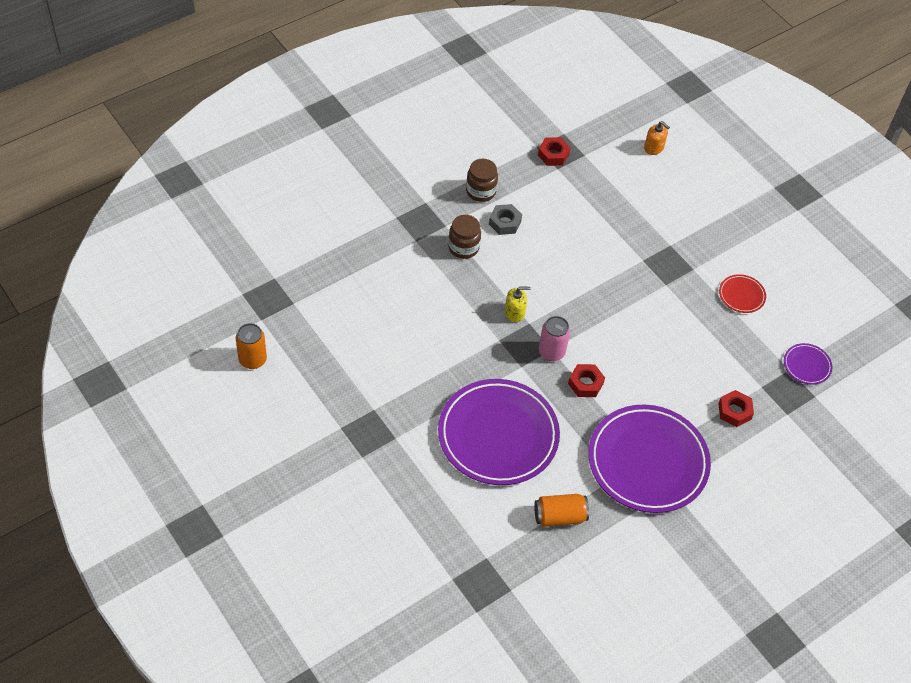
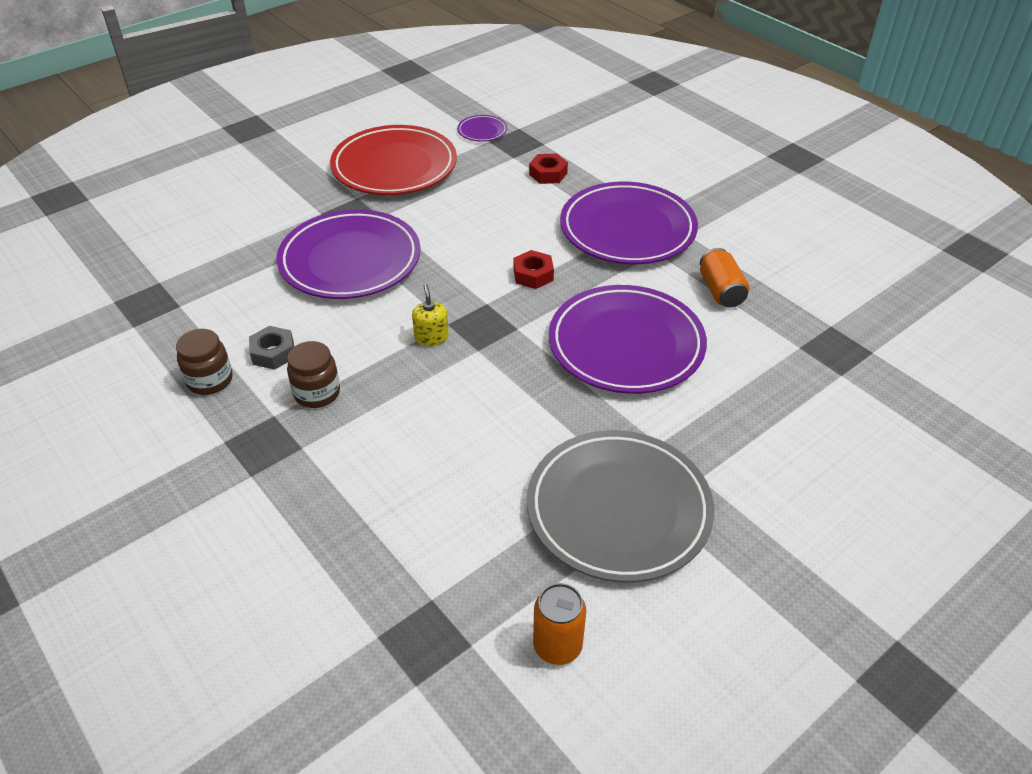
camera: 90 degrees left, 10 degrees down
(343, 405) = (618, 509): none -> grey plate
(551, 352) = (491, 303): pink can -> none
(553, 155) = (152, 310): red nut -> none
(607, 264) = (350, 260): none -> purple plate
(654, 148) = (159, 225): orange soap dispenser -> none
(741, 295) = (394, 166): red plate -> red plate, size x2.38

